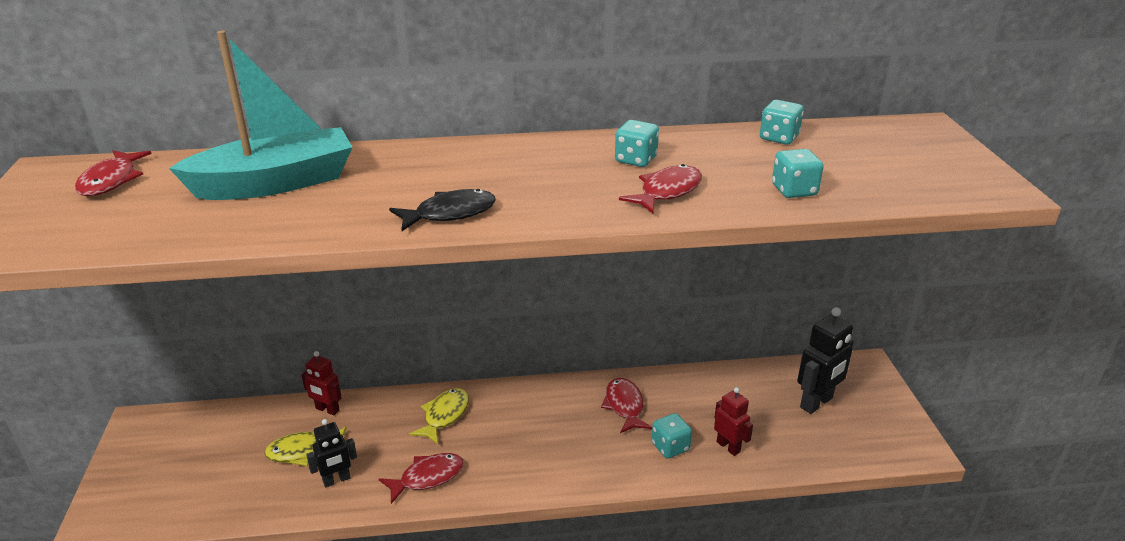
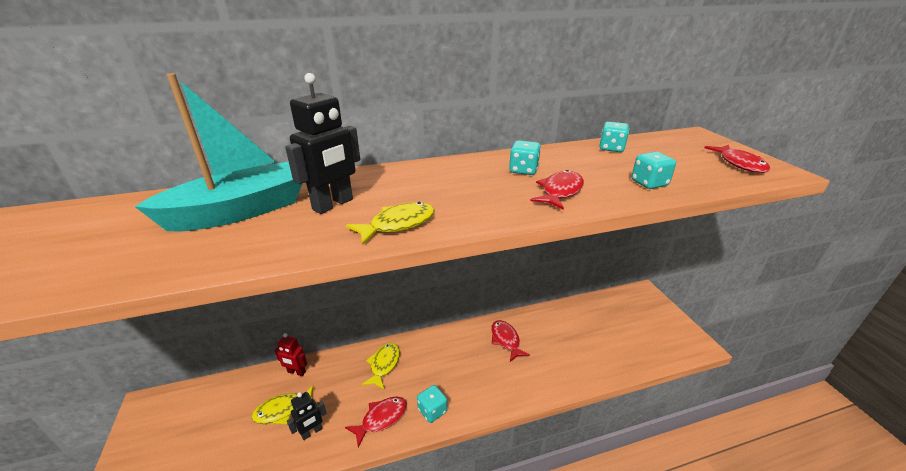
camera: 10 degrees left, 0 degrees up
(111, 181) = (84, 222): red fish -> red fish (739, 164)
(450, 213) = (398, 224): black fish -> yellow fish
(670, 447) = (545, 367): turquoise dice -> turquoise dice (432, 411)
(728, 447) = (582, 361): red robot -> none
(816, 403) = (625, 321): black robot -> black robot (333, 204)

